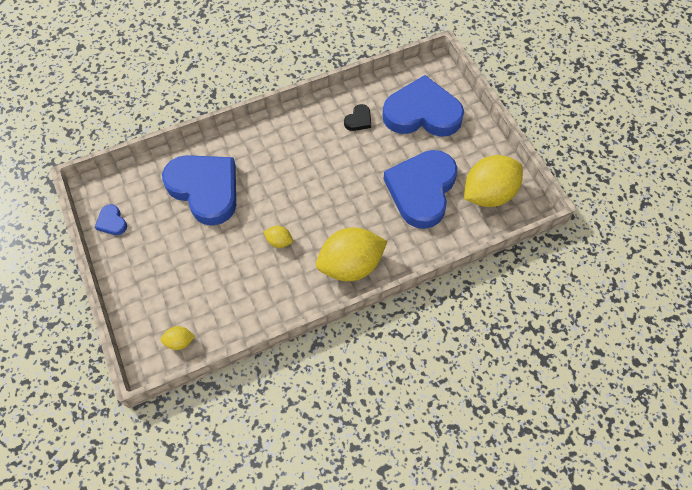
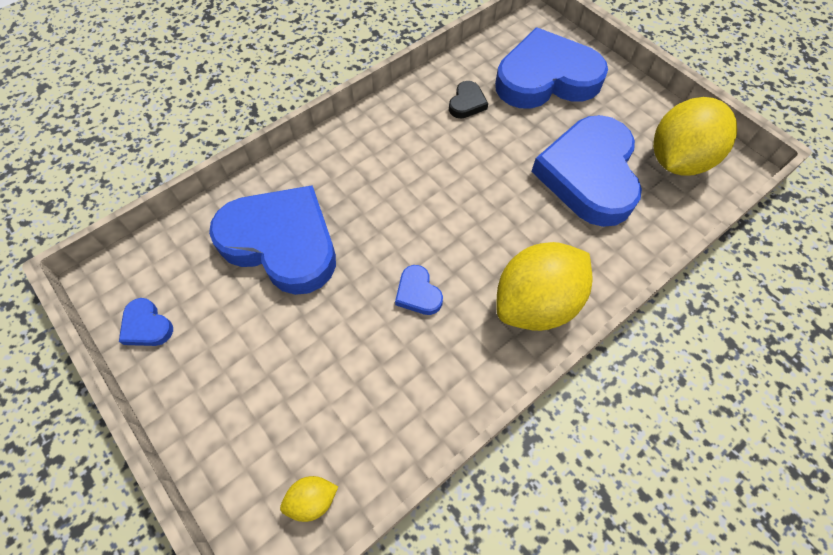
camera: 15 degrees left, 0 degrees up
(279, 241) = (418, 293): yellow lemon -> blue heart

